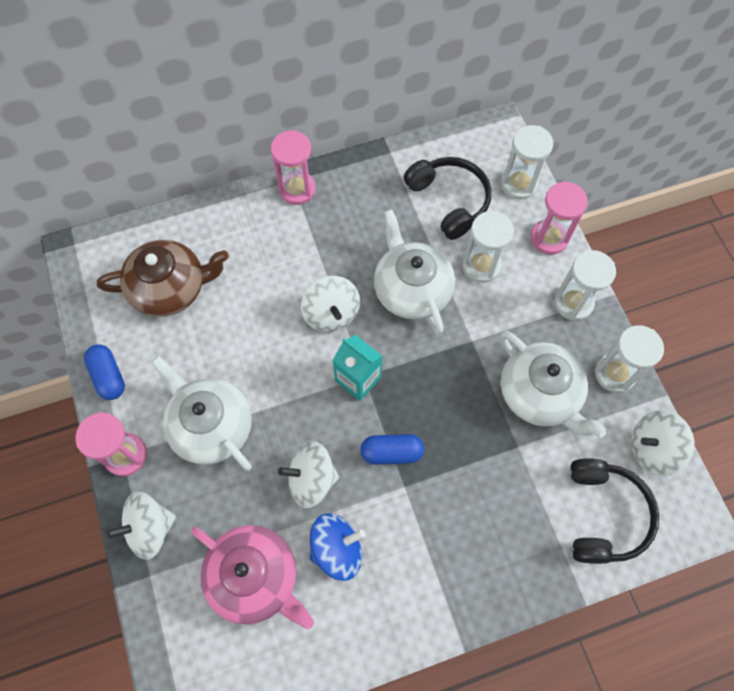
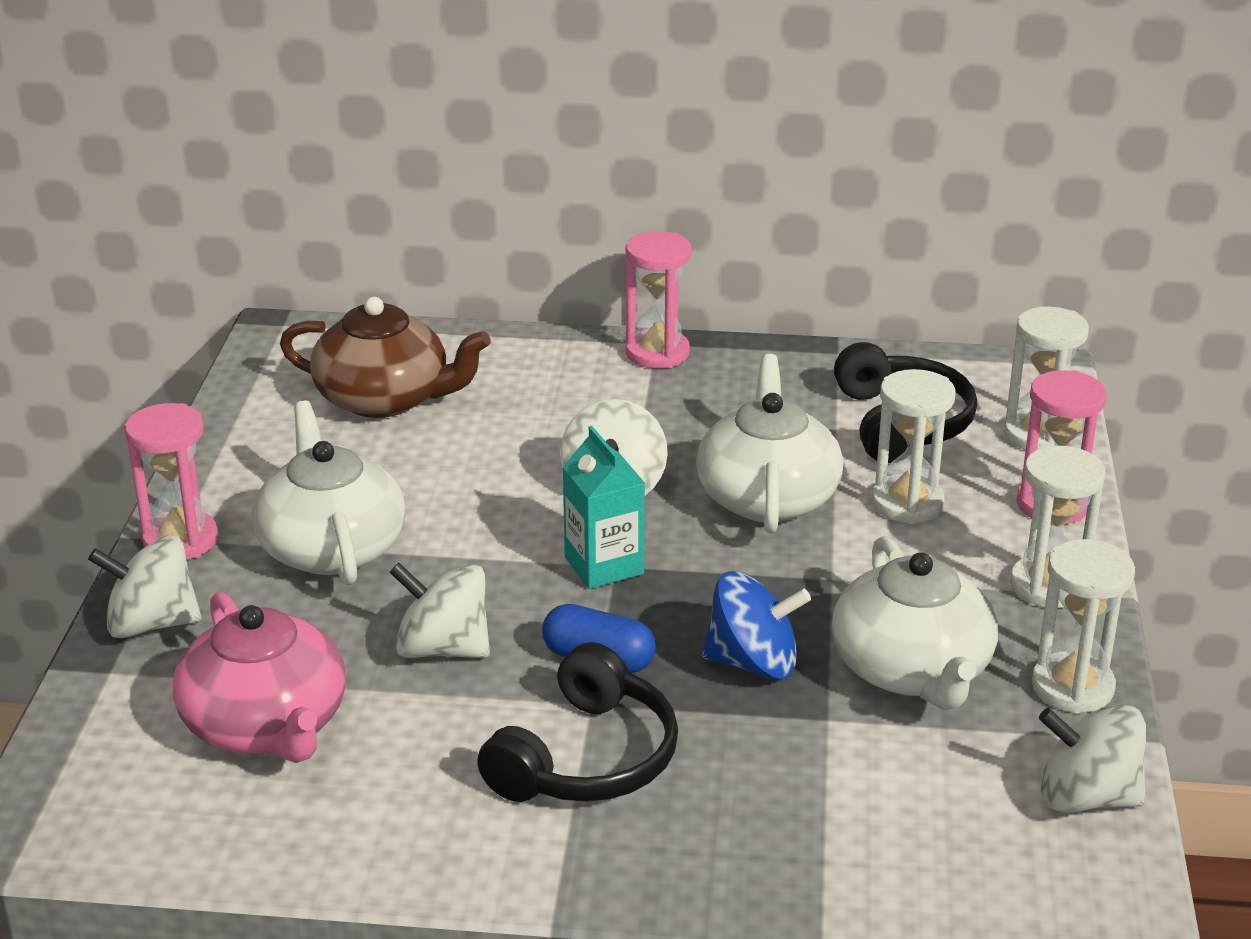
camera: 25 degrees right, 35 degrees down
(108, 376) = (223, 458): blue capsule -> none
(337, 549) = (423, 737): blue spinning top -> blue spinning top (753, 663)
(604, 514) = (934, 848): black headphones -> black headphones (586, 758)

